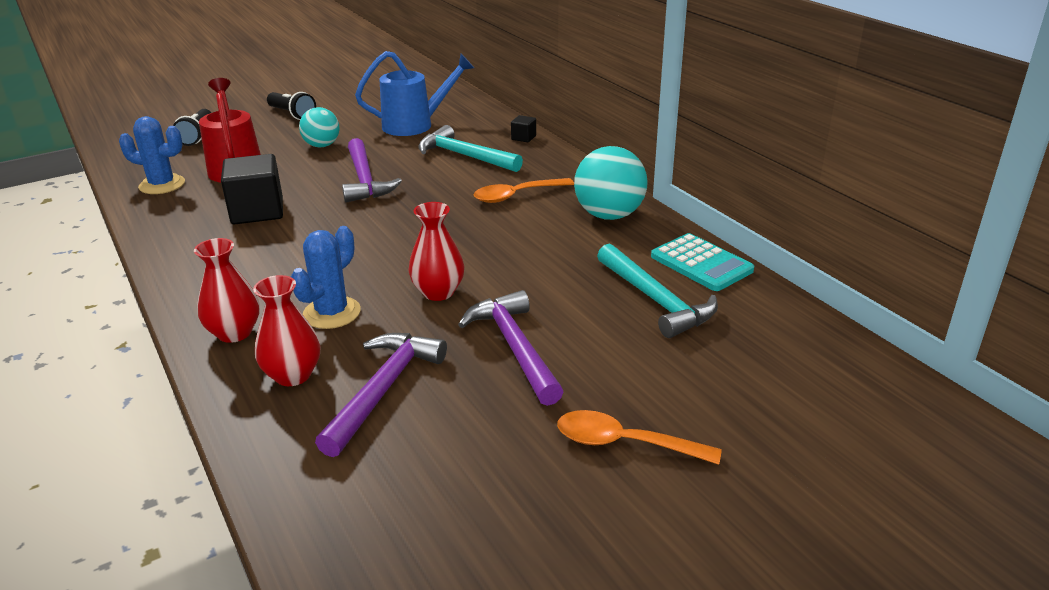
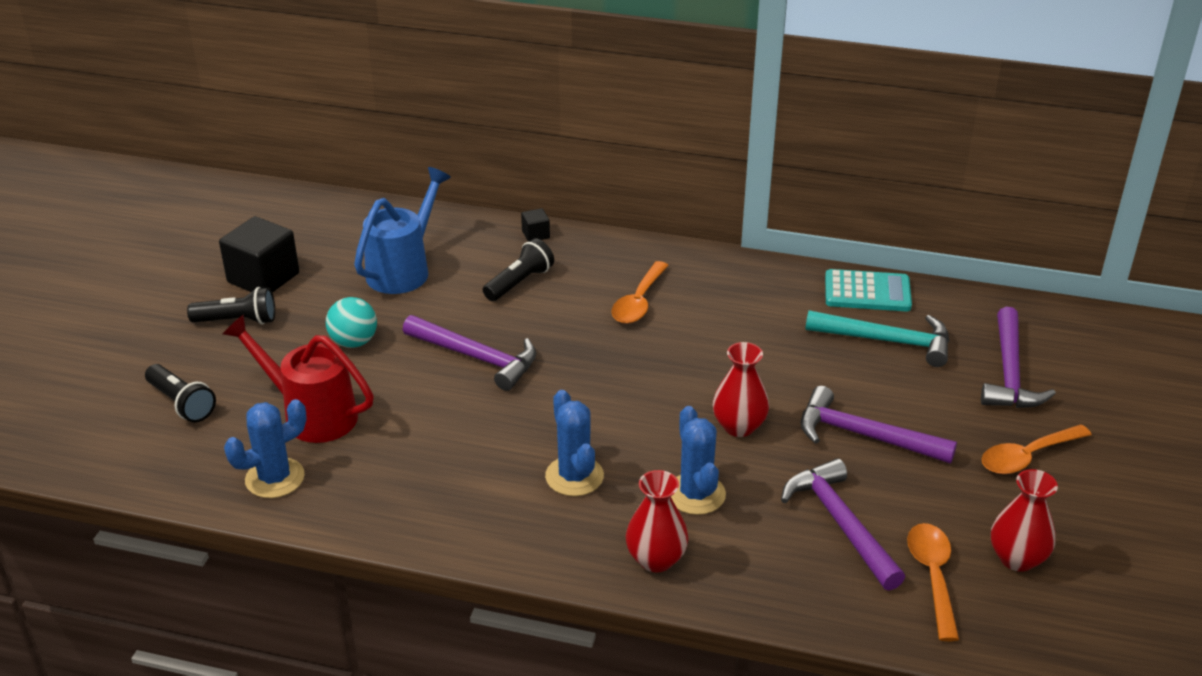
camera: 45 degrees left, 5 degrees up
(257, 211) = (441, 447): black cube -> black cube (263, 278)
(288, 263) = (574, 476): none -> blue cactus
(293, 375) = (763, 558): red vase -> red vase (1017, 558)
(374, 470) = (933, 577): none -> orange spoon
(464, 156) = (519, 282): turquoise hammer -> black flashlight
(609, 215) = (740, 282): turquoise ball -> none
(728, 376) = (1010, 373): none -> purple hammer

